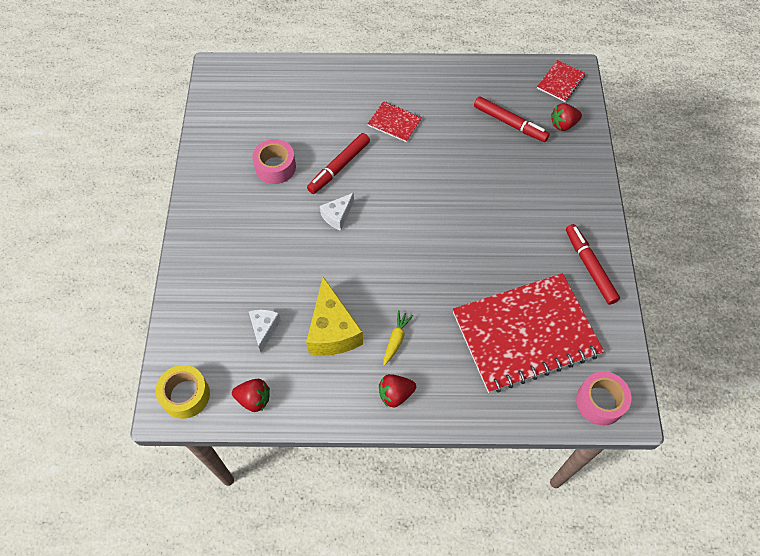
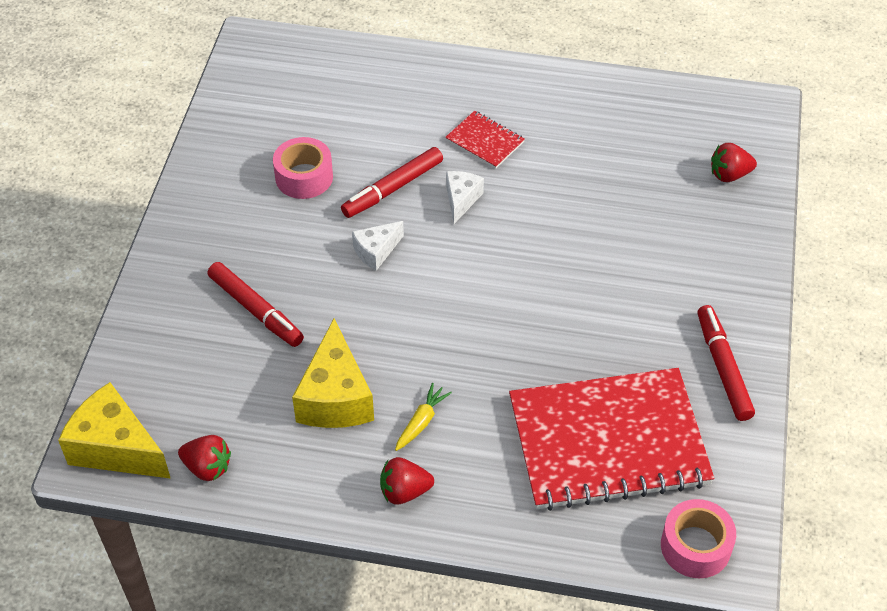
camera: 10 degrees right, 10 degrees down
(185, 395) = (116, 448): yellow tape -> yellow cheese
(264, 329) = (241, 381): white cheese -> white cheese (461, 200)
(510, 123) = (651, 163): red marker -> red marker (256, 310)
(560, 82) = (739, 118): red notebook -> none

